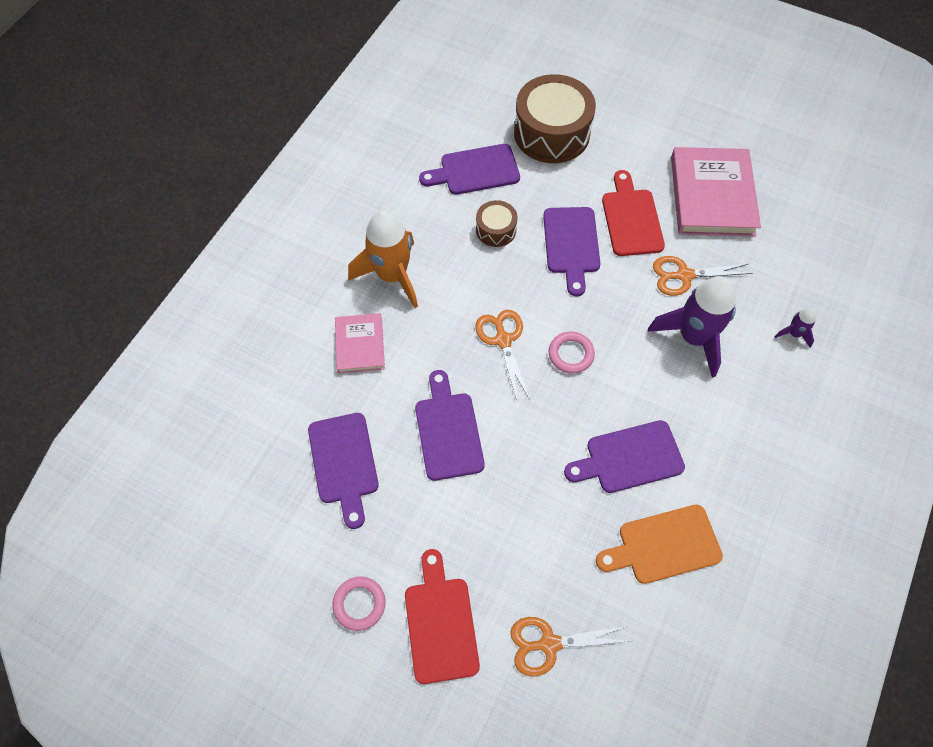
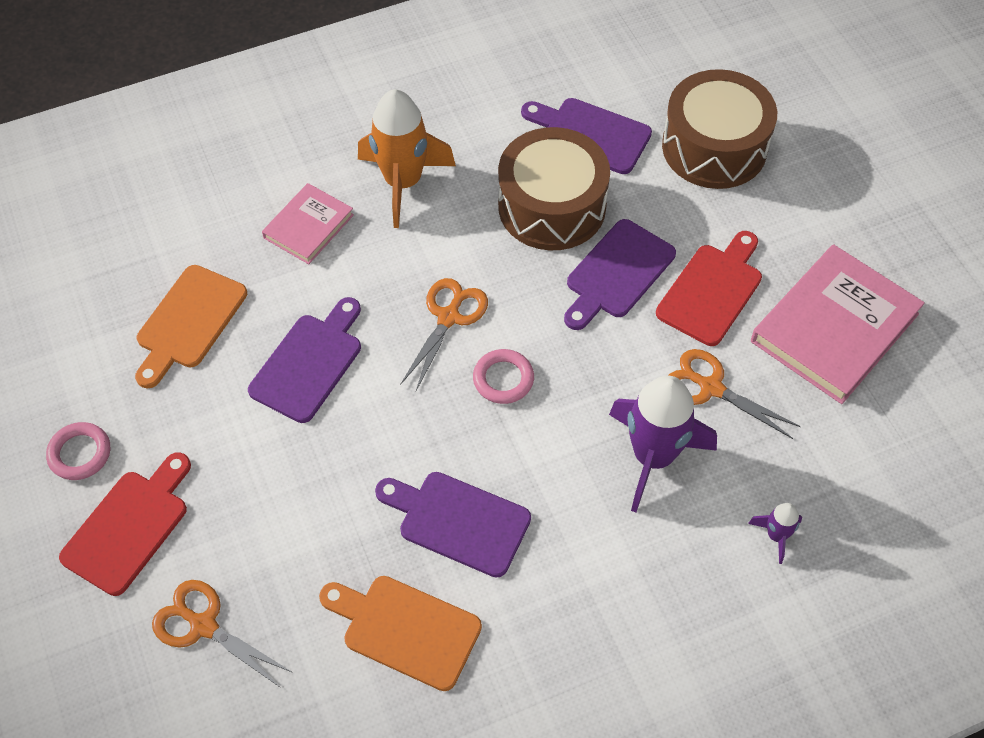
camera: 40 degrees right, 5 degrees down
(344, 463) = (188, 322): purple cutting board -> orange cutting board
(496, 230) = (552, 206): brown drum -> brown drum, size x2.00

